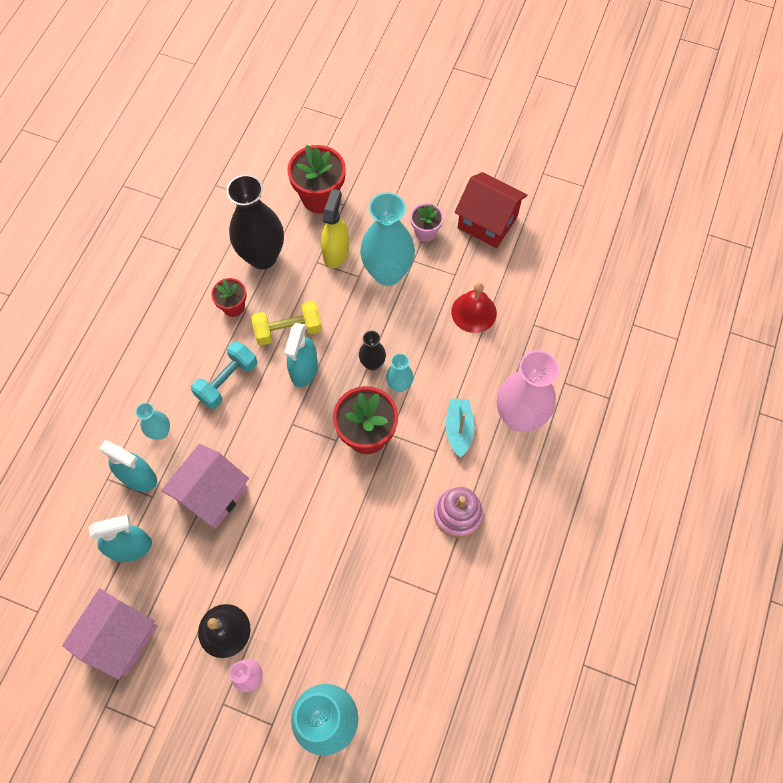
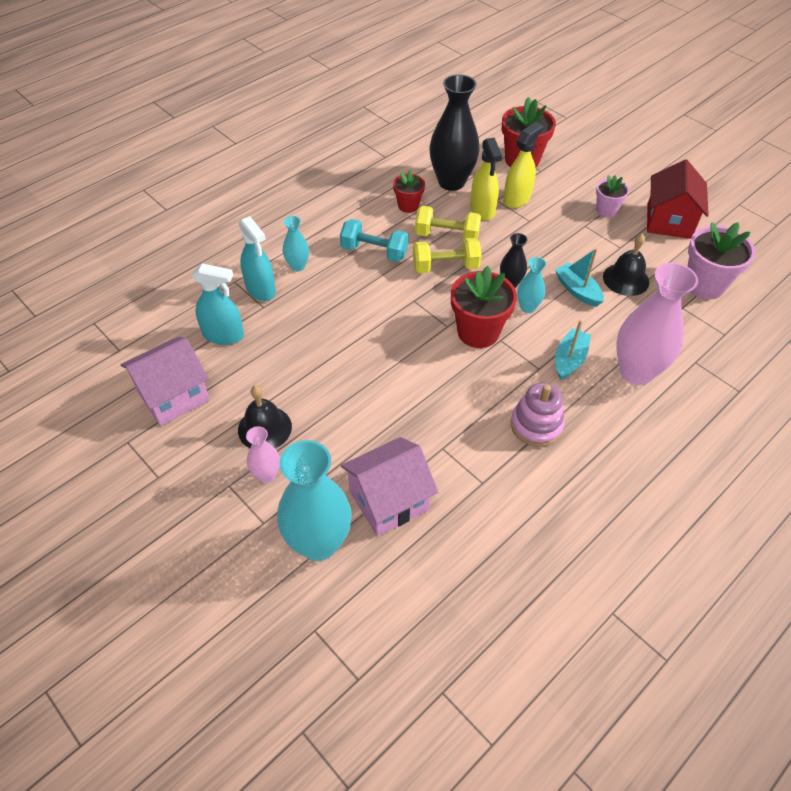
camera: 25 degrees right, 15 degrees down
(212, 494) = (315, 324): pink house -> pink house (389, 500)
(227, 381) = (374, 252): turquoise dumbbell -> turquoise dumbbell turned 45 degrees clockwise
(304, 370) = (445, 267): turquoise spray bottle -> yellow dumbbell
(308, 281) = (482, 210): none -> yellow spray bottle
(387, 273) = (557, 226): turquoise vase -> none
(436, 345) = (577, 290): none -> turquoise boat
(474, 312) = (626, 279): red bell -> black bell
(487, 222) = (669, 221): red house -> red house turned 45 degrees clockwise
(544, 289) = (704, 285): none -> pink flower pot

